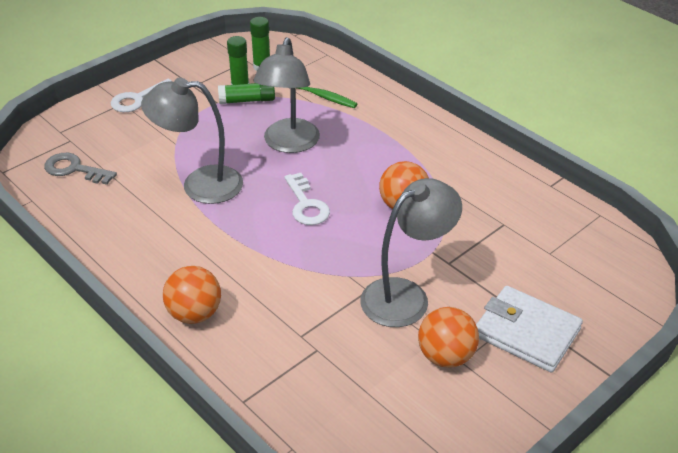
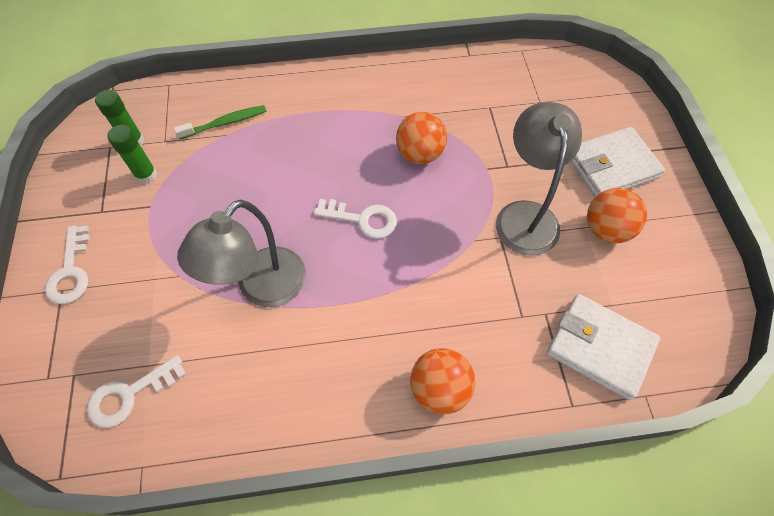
camera: 55 degrees left, 20 degrees up
(74, 169) = (129, 395): grey key -> white key
(247, 100) = (173, 181): green glue stick -> none
(289, 144) = (269, 185): grey lamp -> none
(314, 398) = (599, 347): none -> white wallet

